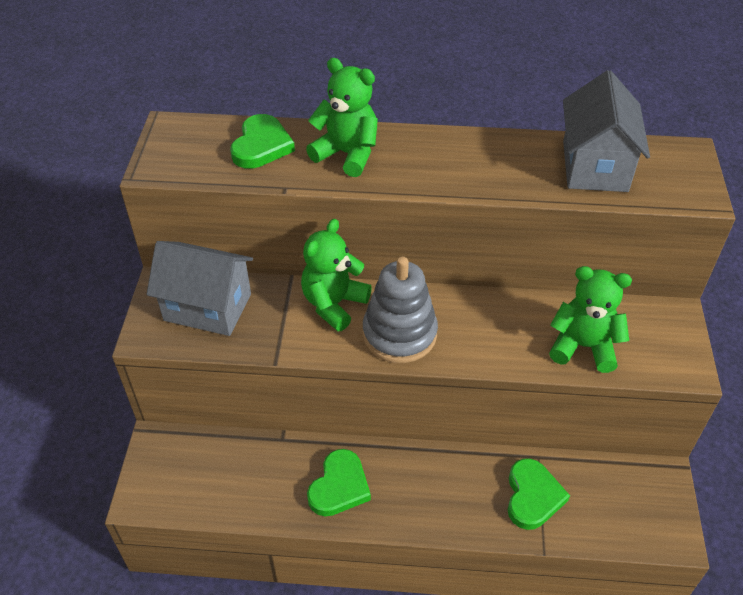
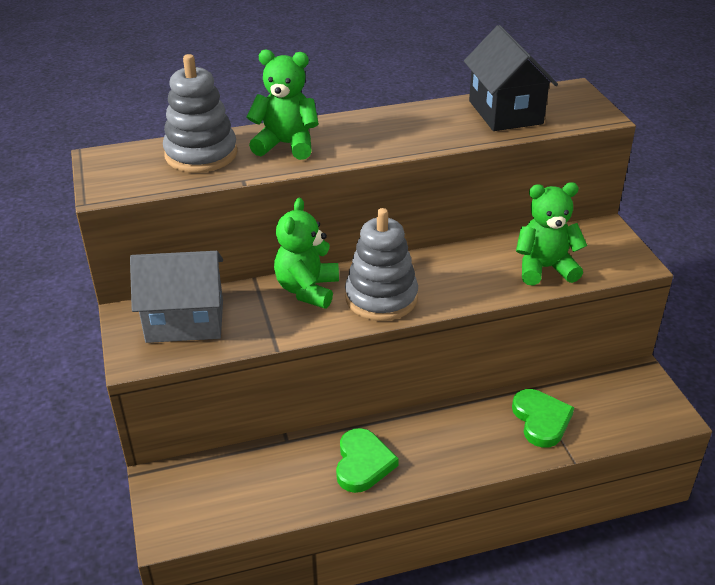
camera: 20 degrees left, 10 degrees down
(261, 146) = (201, 154): green heart -> grey stacking toy
(595, 166) = (505, 112): grey house -> black house

